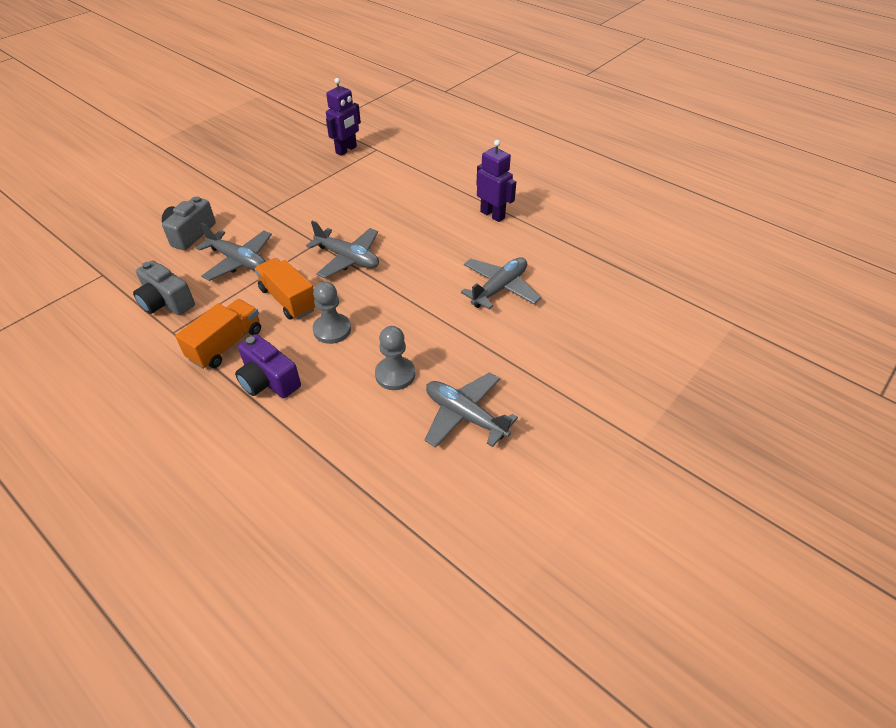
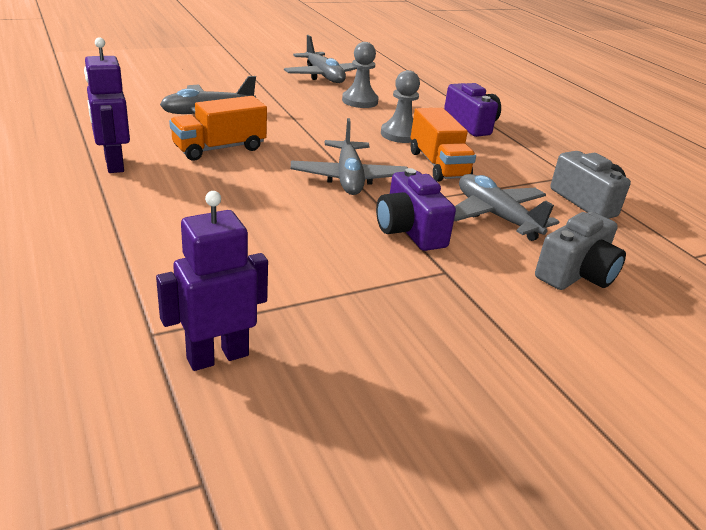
camera: 160 degrees left, 15 degrees down
(226, 345) = (510, 153): orange truck -> orange truck (219, 148)
(292, 230) = (409, 230): none -> purple camera
(348, 258) = (348, 178): grey plane -> grey plane turned 150 degrees counterclockwise

